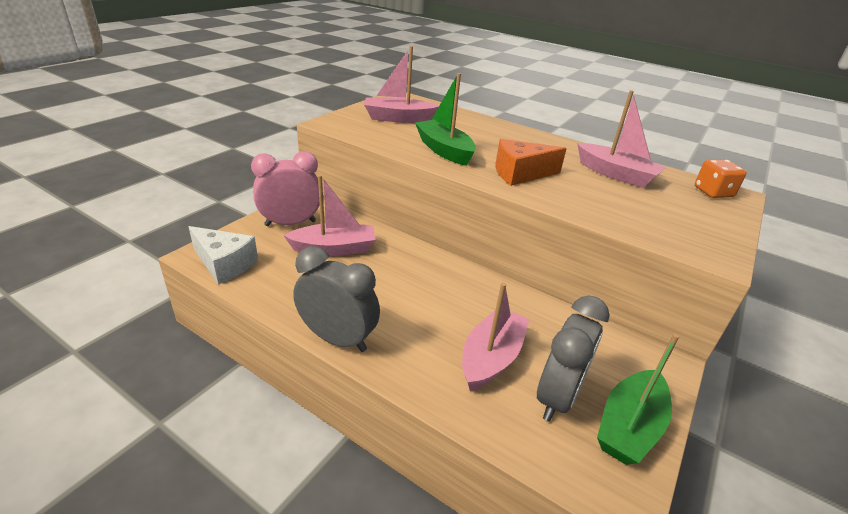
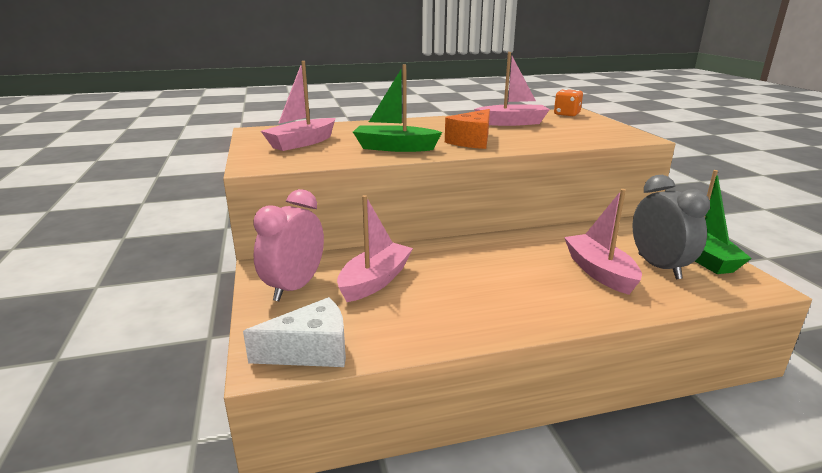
camera: 45 degrees left, 10 degrees down
(337, 339) = (513, 327): grey clock -> none

